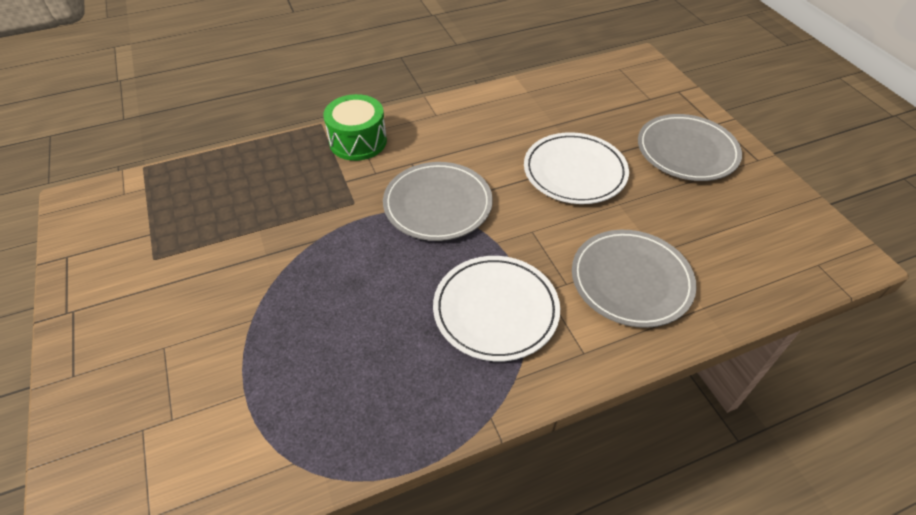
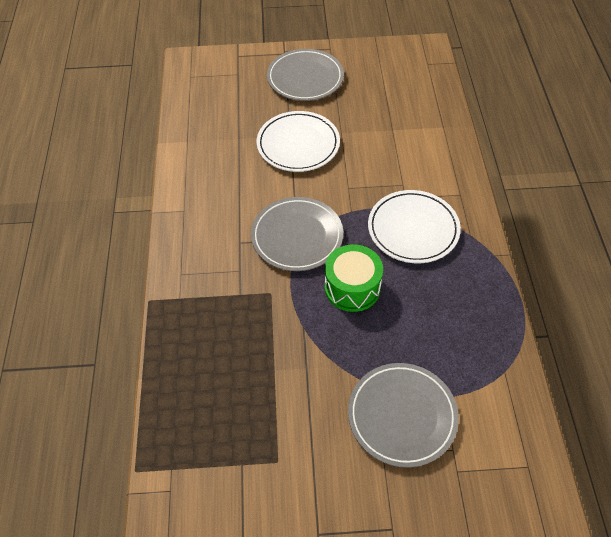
camera: 70 degrees left, 5 degrees up
(358, 141) = (191, 275): green drum -> green drum (352, 287)
(631, 280) = (411, 151): grey plate -> grey plate (402, 416)

